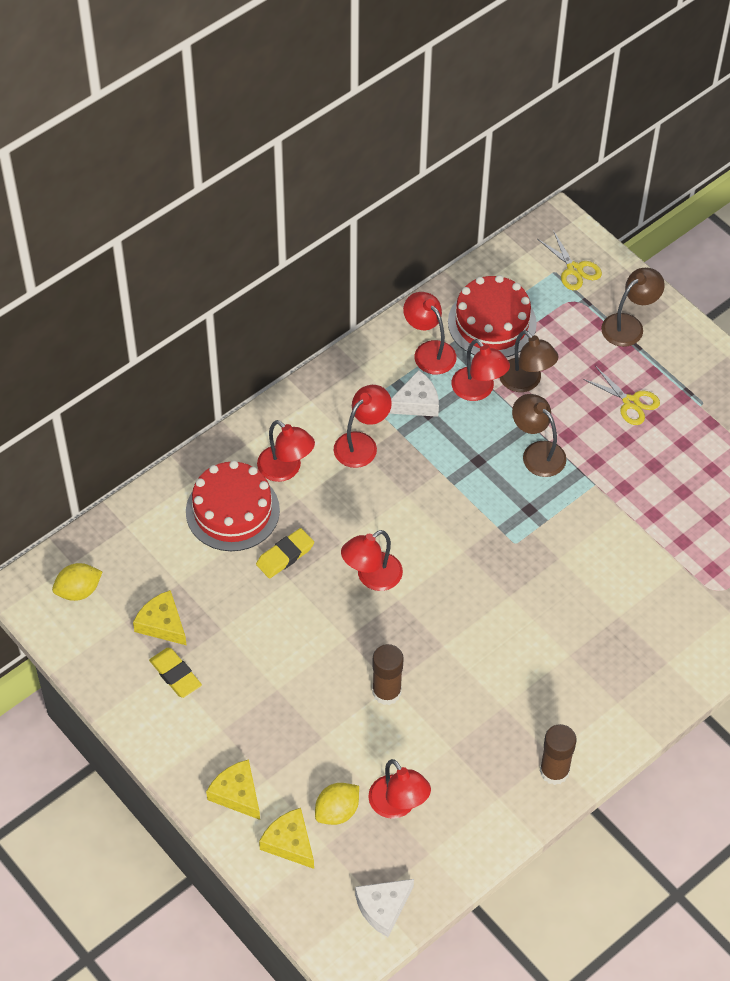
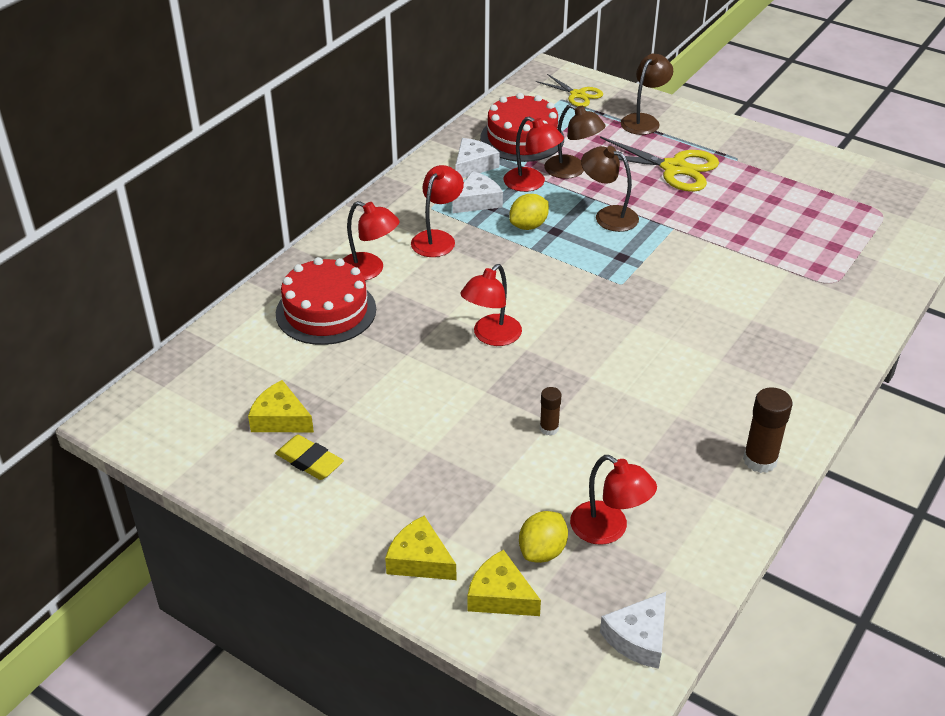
camera: 15 degrees left, 15 degrees down
(78, 591) = (177, 408): yellow lemon -> yellow lemon (528, 226)
(285, 556) = (394, 336): yellow eraser -> none
(386, 692) = (549, 428): brown glue stick -> brown glue stick, size x0.59
(429, 351) = (473, 165): red lamp -> white cheese
(631, 402) = (674, 168): yellow scissors -> yellow scissors, size x1.68

